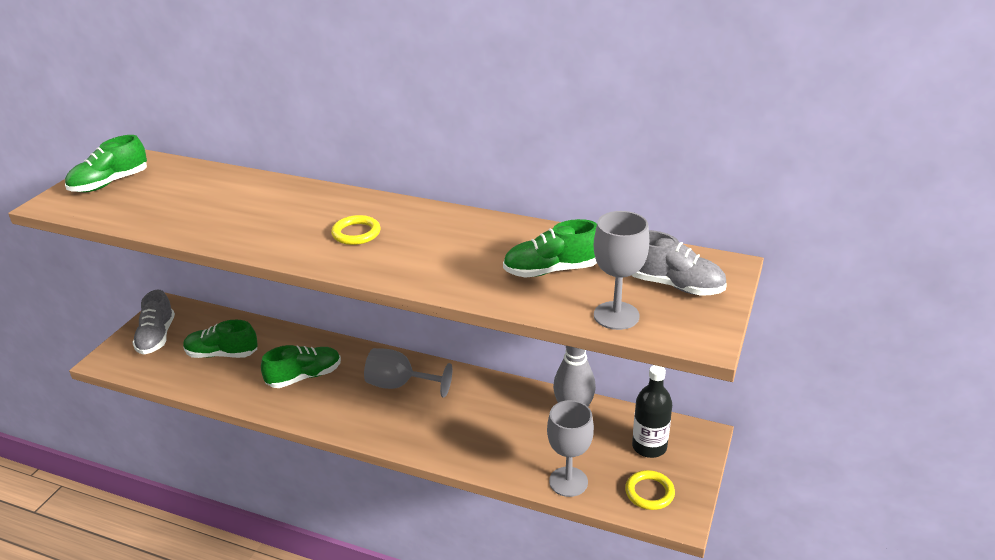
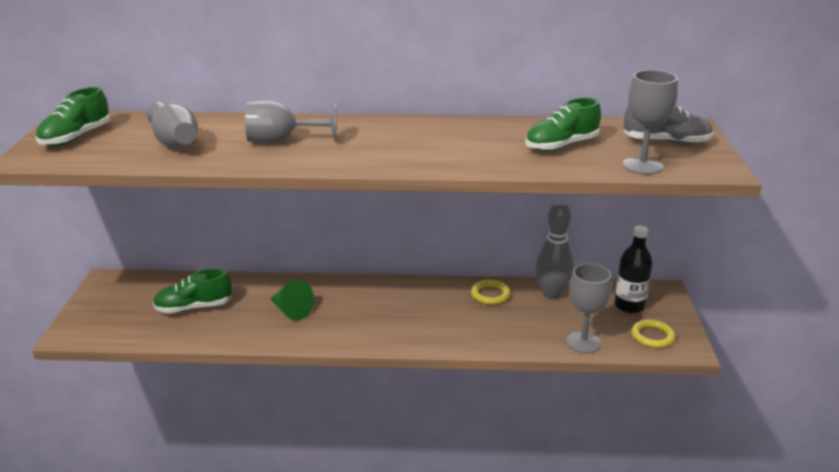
camera: 20 degrees left, 5 degrees down
(156, 337) = (113, 306): grey shoe -> none
(186, 200) = (173, 140): none -> grey bowling pin
(304, 377) = (291, 311): green shoe -> green cone
(356, 233) = (367, 143): yellow ring -> yellow ring (490, 295)
(399, 385) = (386, 301): grey goblet -> grey goblet (281, 141)

